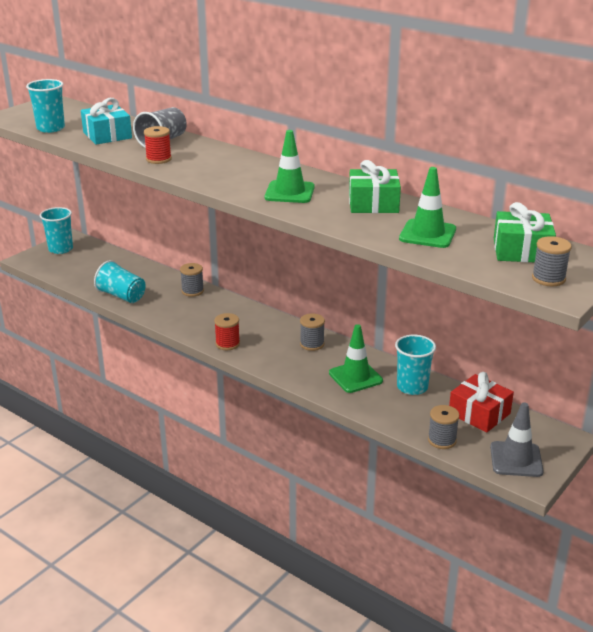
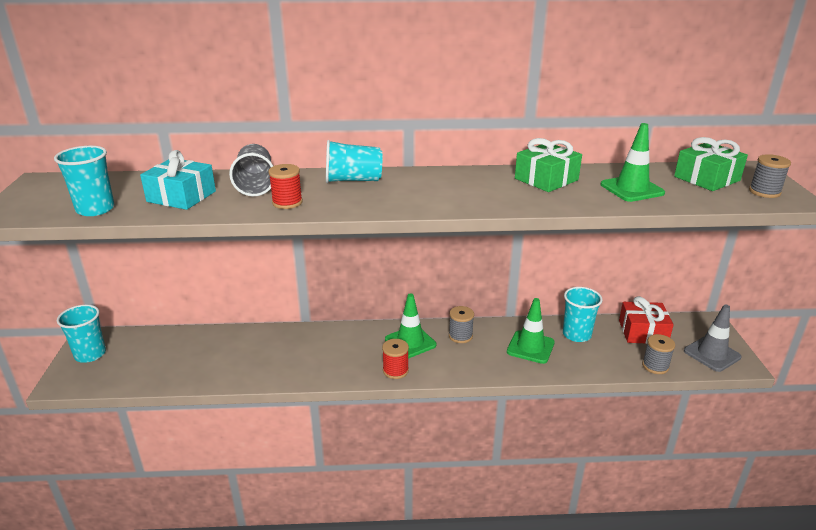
camera: 40 degrees left, 0 degrees up
(122, 296) = (230, 373): turquoise cup -> turquoise cup (353, 180)
(192, 291) = (294, 336): grey spool -> none
(289, 192) = (467, 192): green traffic cone -> green traffic cone (410, 342)

